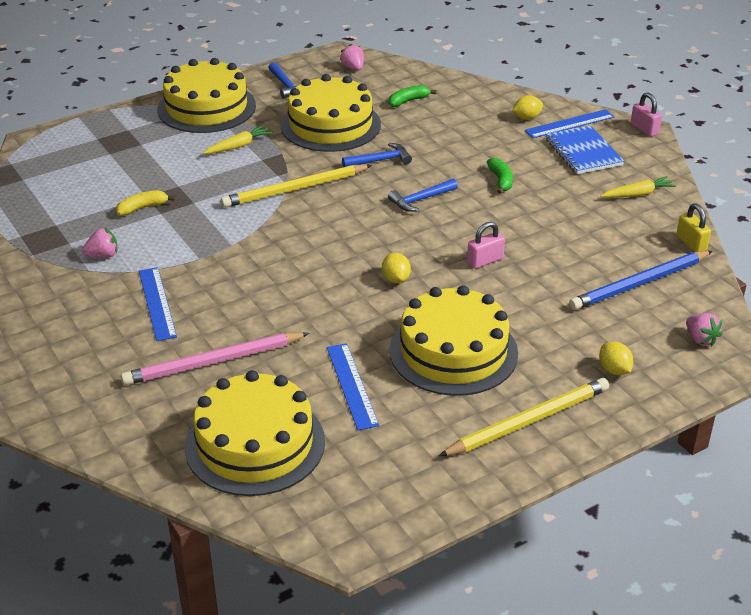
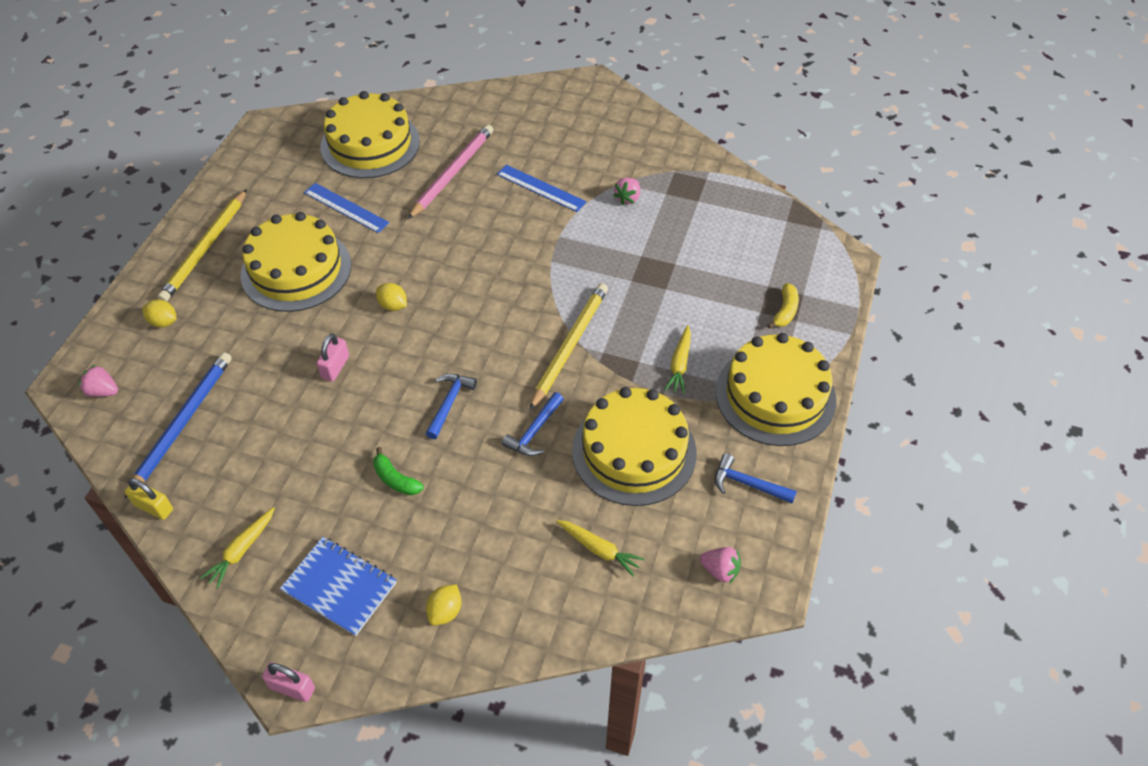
camera: 140 degrees right, 15 degrees up
(143, 208) = (661, 252): yellow banana -> yellow banana (785, 311)
(408, 101) = (599, 549): green banana -> yellow carrot
(569, 124) = (388, 634): blue ruler -> none

